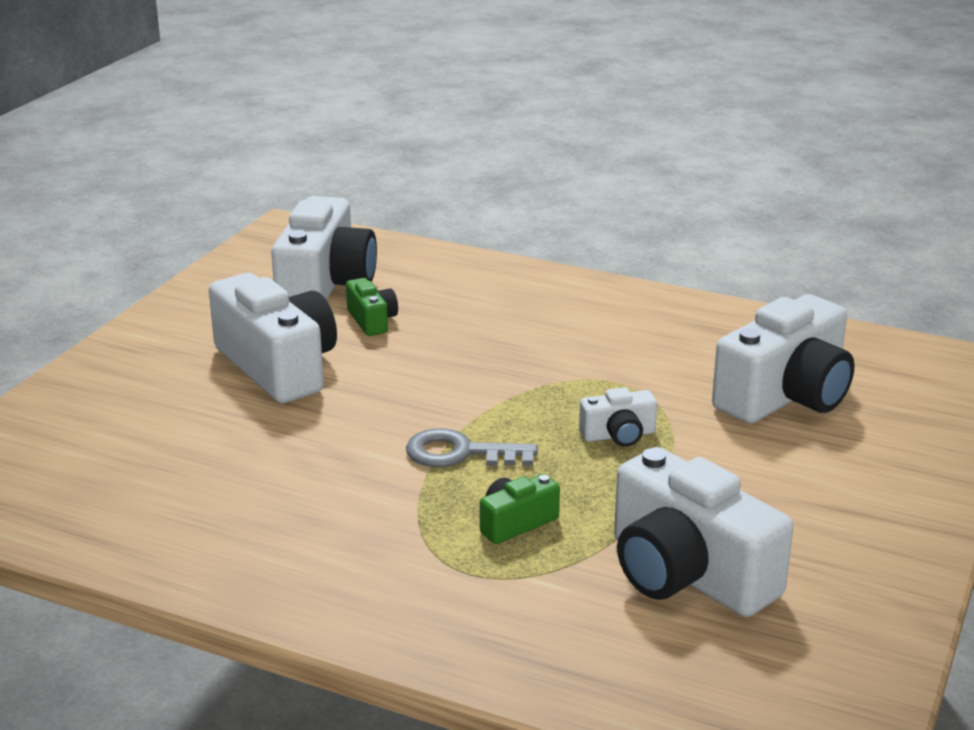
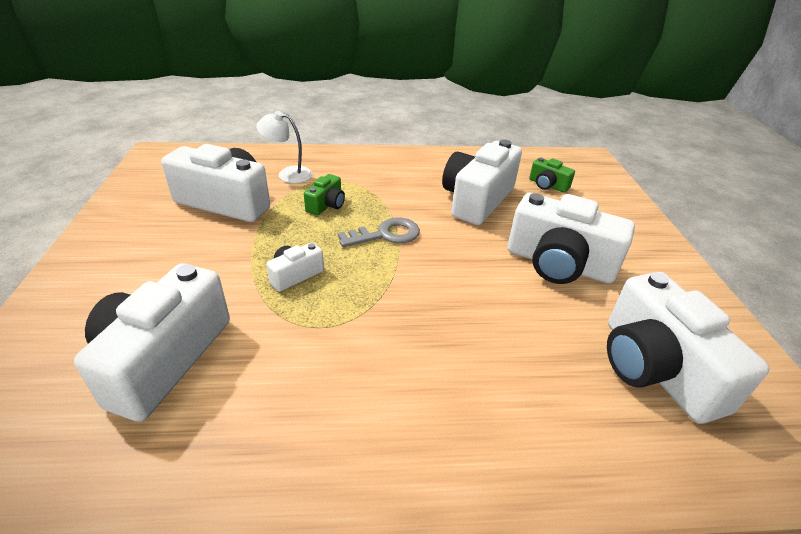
camera: 150 degrees right, 10 degrees up
(261, 468) = (477, 200): none -> white camera
(372, 320) = (561, 333): green camera -> green camera (547, 185)
(548, 612) = (288, 174): none -> white lamp

